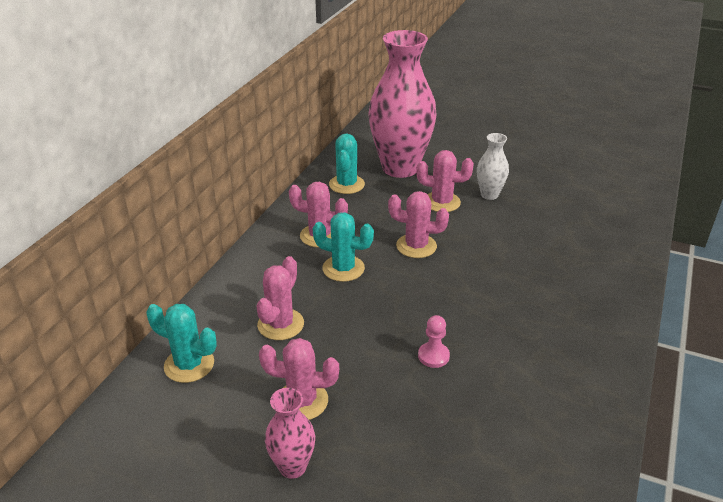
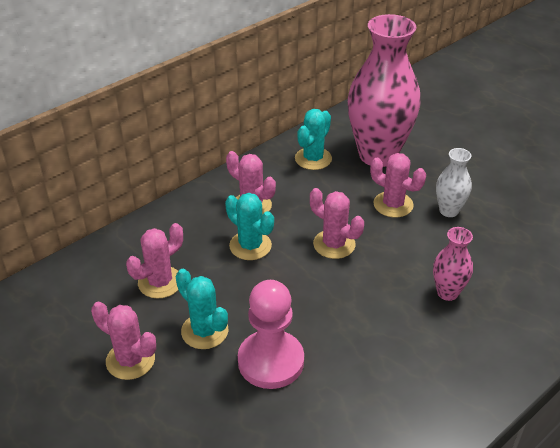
camera: 25 degrees right, 5 degrees up
(189, 365) = (65, 293): turquoise cactus -> turquoise cactus (204, 331)
(292, 467) = (84, 416): pink vase -> pink vase (447, 292)
(433, 356) = (271, 361): pink pawn -> pink pawn, size x2.10

